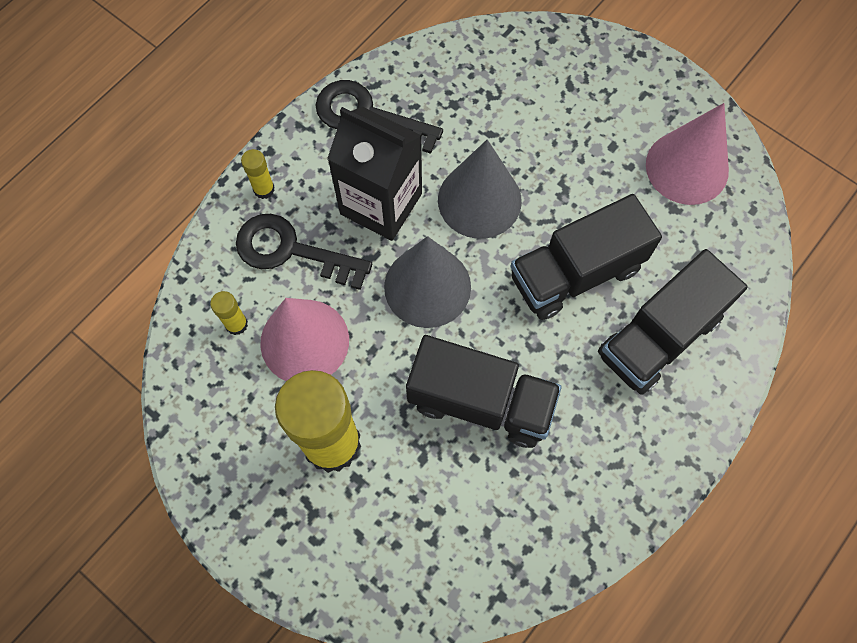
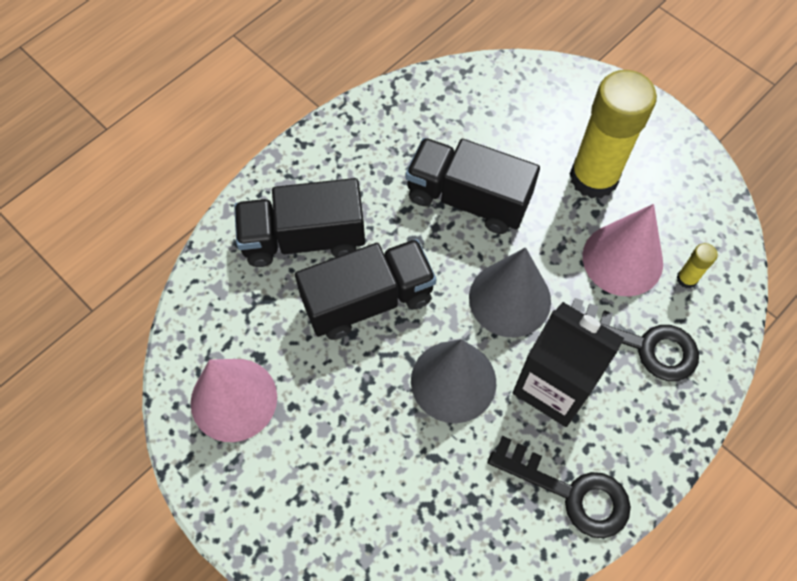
camera: 175 degrees left, 5 degrees down
(264, 189) = (676, 412): yellow glue stick -> none
(659, 336) = (303, 238): black truck -> black truck turned 150 degrees counterclockwise

